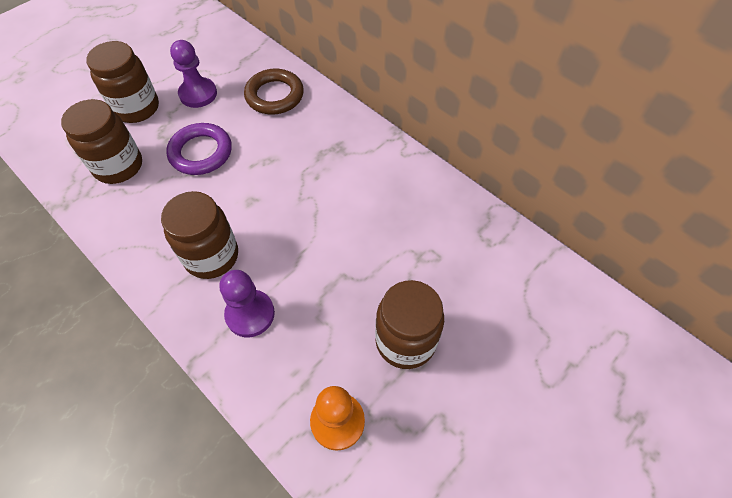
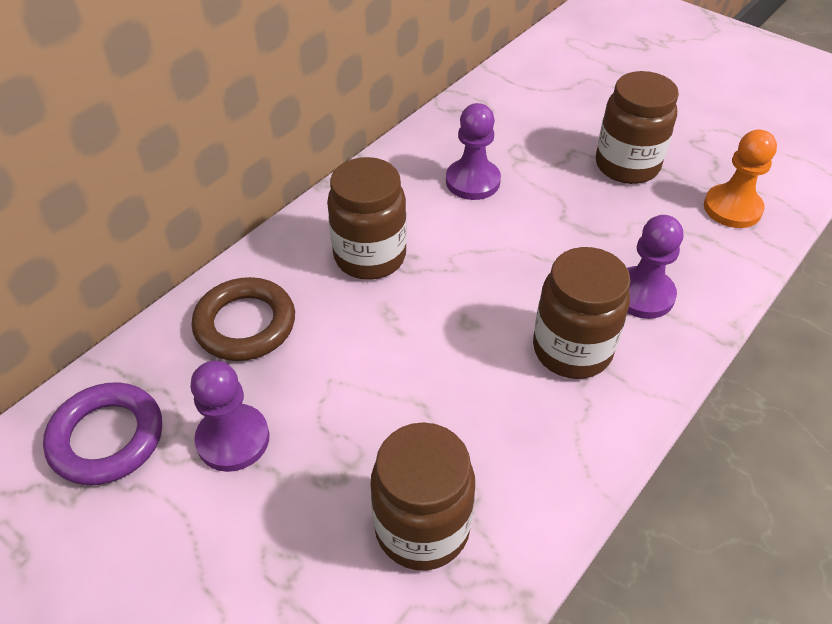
camera: 95 degrees left, 10 degrees down
(137, 108) = (268, 541): brown jar -> brown jar (370, 256)
(201, 152) = (379, 404): purple ring -> purple ring (107, 438)
(392, 219) = (472, 181): none -> purple pawn

